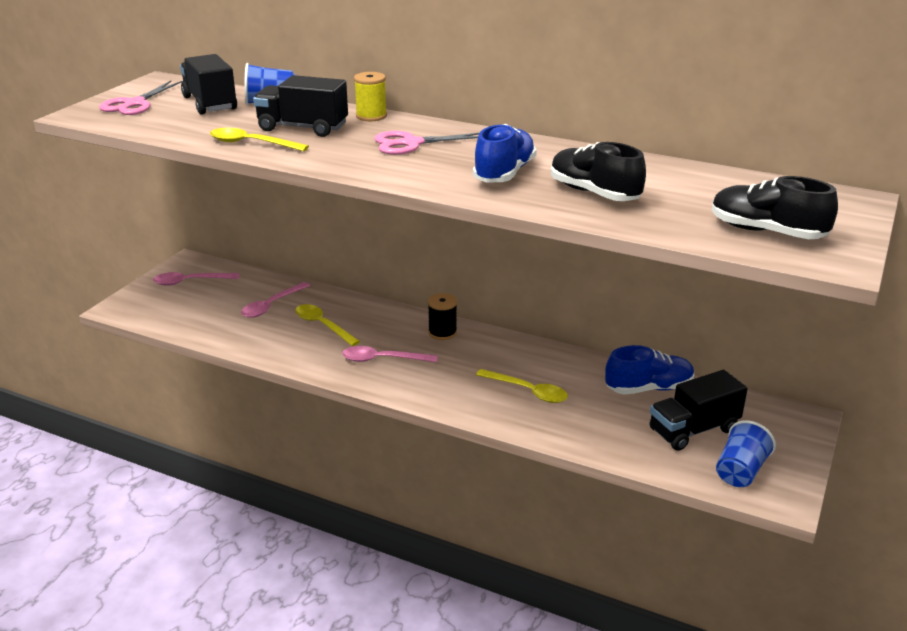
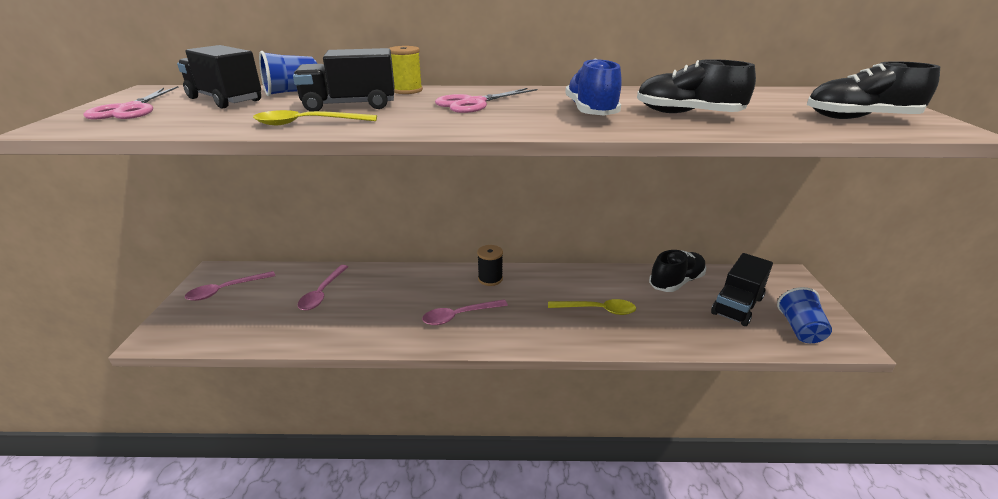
camera: 25 degrees left, 0 degrees up
(323, 325) = (383, 299): yellow spoon -> none
(648, 388) = (676, 282): blue shoe -> black shoe

